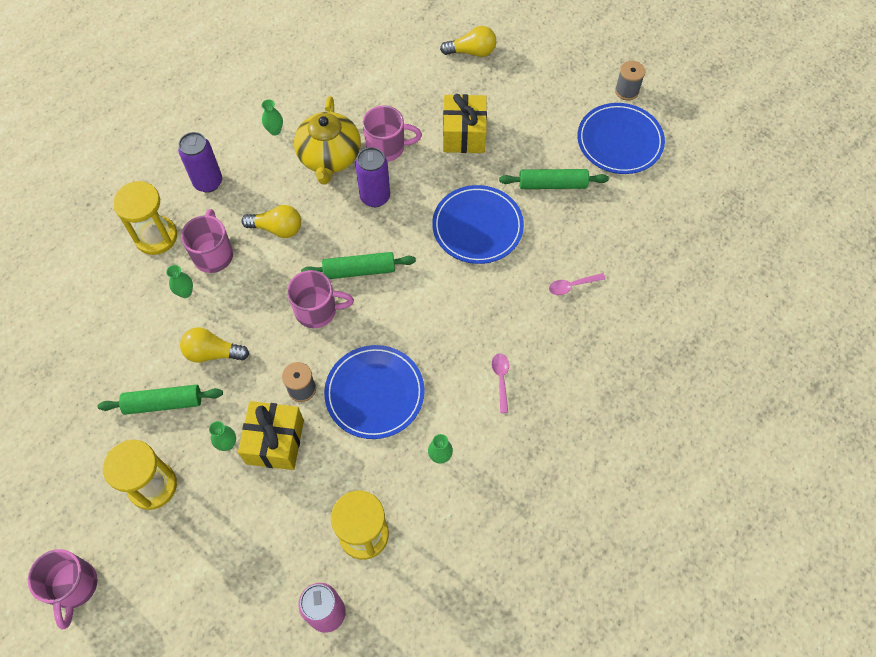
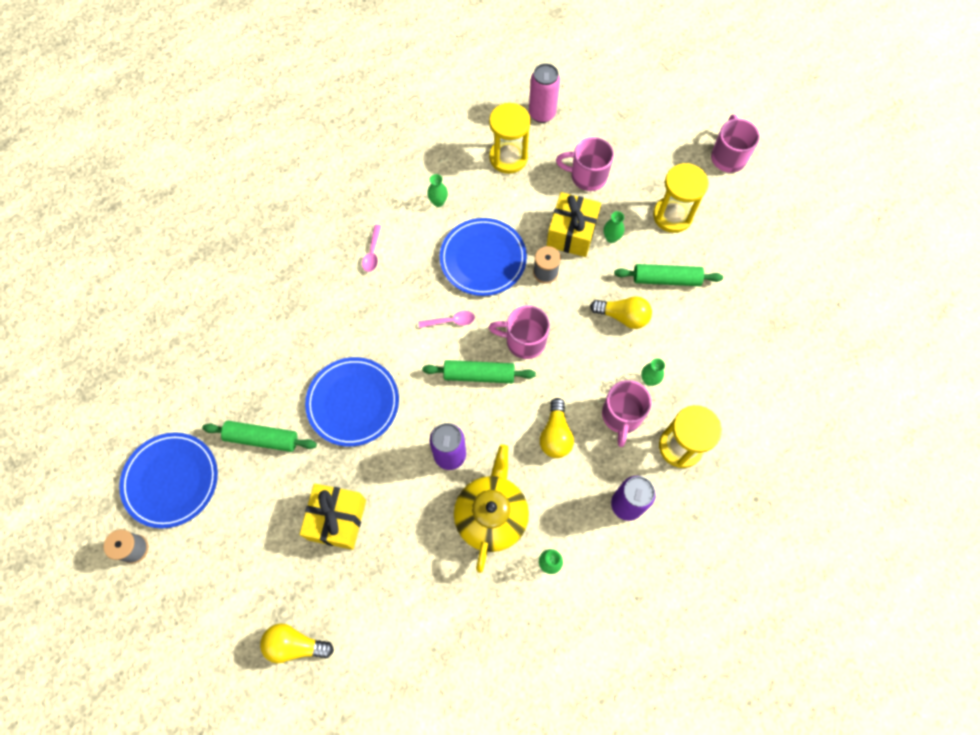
camera: 170 degrees left, 5 degrees up
(277, 228) = (555, 435): yellow light bulb -> yellow light bulb turned 105 degrees counterclockwise
(387, 147) = (426, 517): pink mug -> pink mug (587, 176)
(572, 285) = (281, 326): pink spoon -> pink spoon (450, 321)

